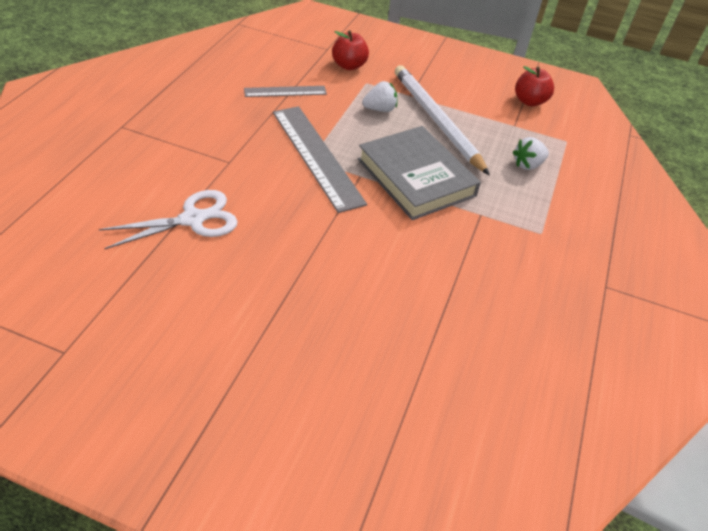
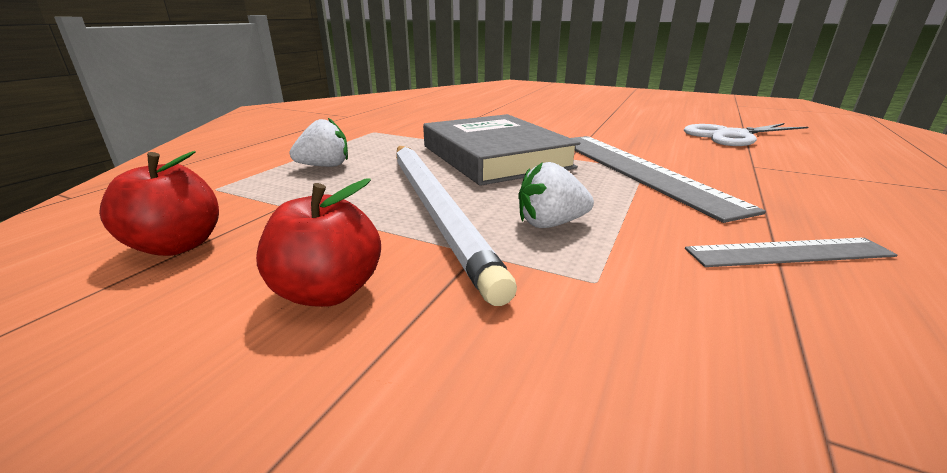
camera: 170 degrees left, 20 degrees down
(349, 65) = (674, 339): red apple -> red apple (328, 291)

